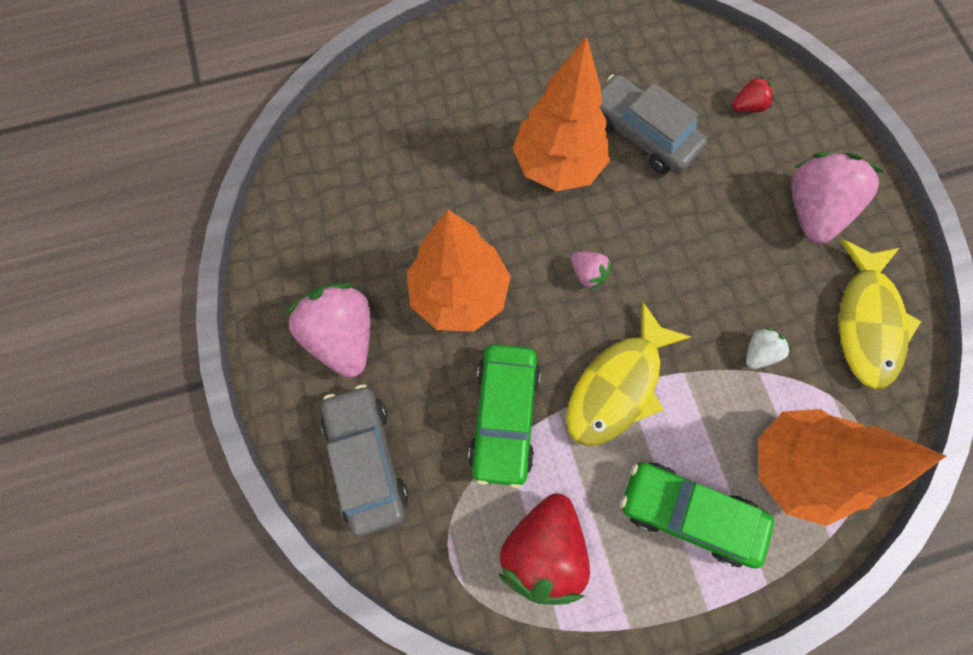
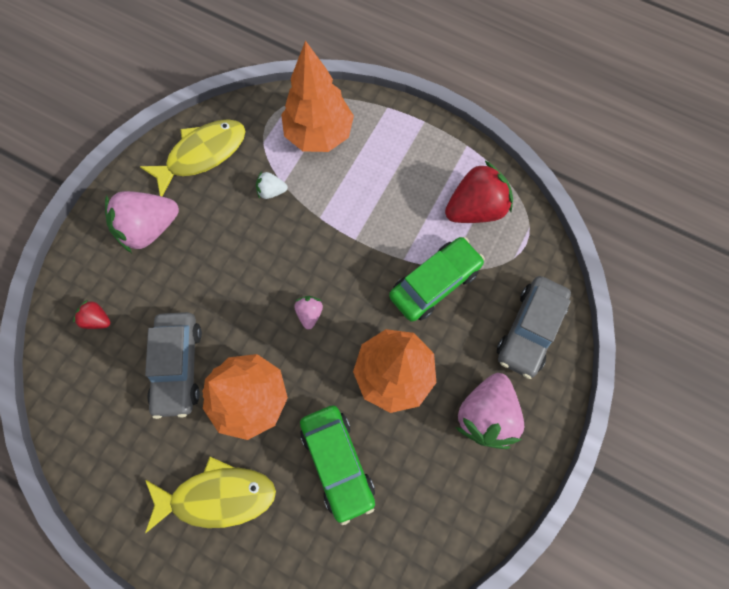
camera: 135 degrees left, 0 degrees up
(617, 385) = (360, 242): yellow fish -> yellow fish (218, 496)
(688, 513) = (390, 161): green car -> green car (338, 461)

